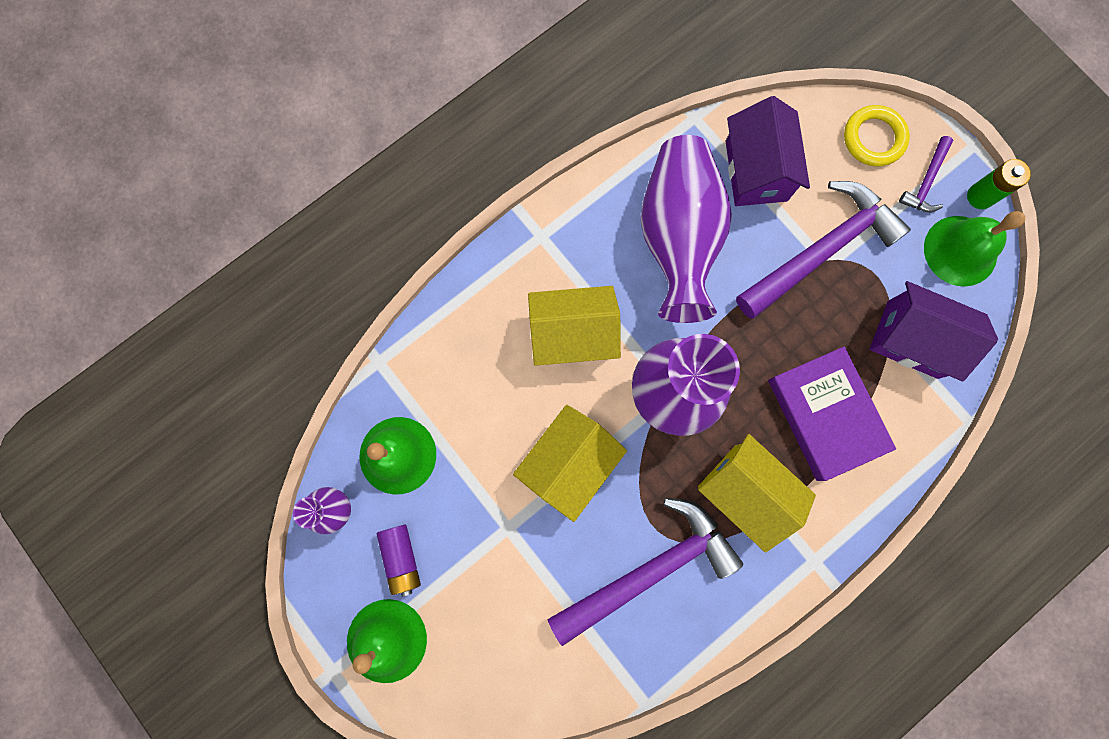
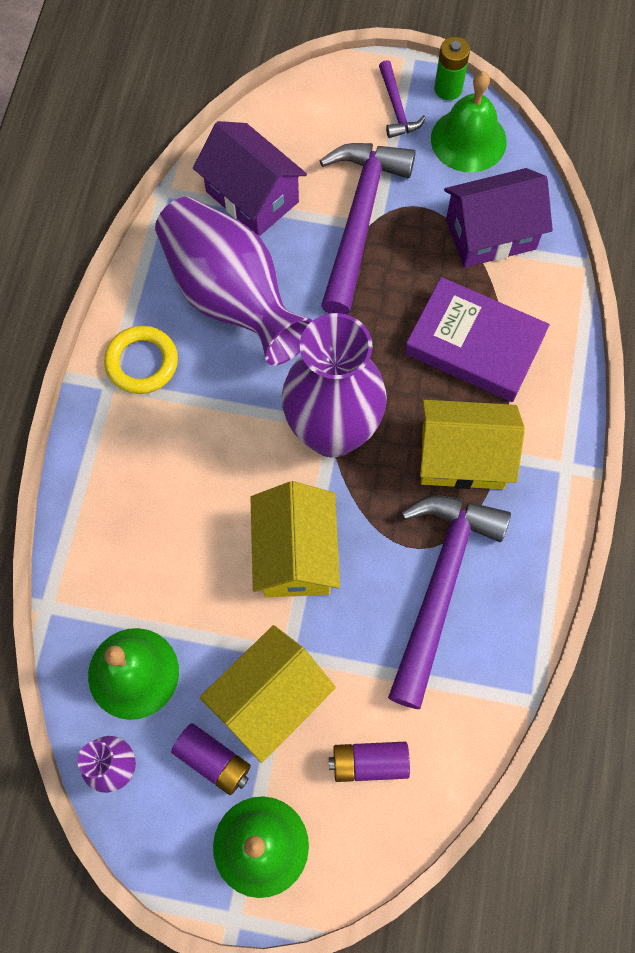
camera: 40 degrees left, 10 degrees down
(500, 648) = (369, 763): none -> purple battery
(572, 334) = (207, 444): yellow house -> yellow house (270, 699)
(873, 138) = (326, 104): yellow ring -> yellow ring (142, 362)

